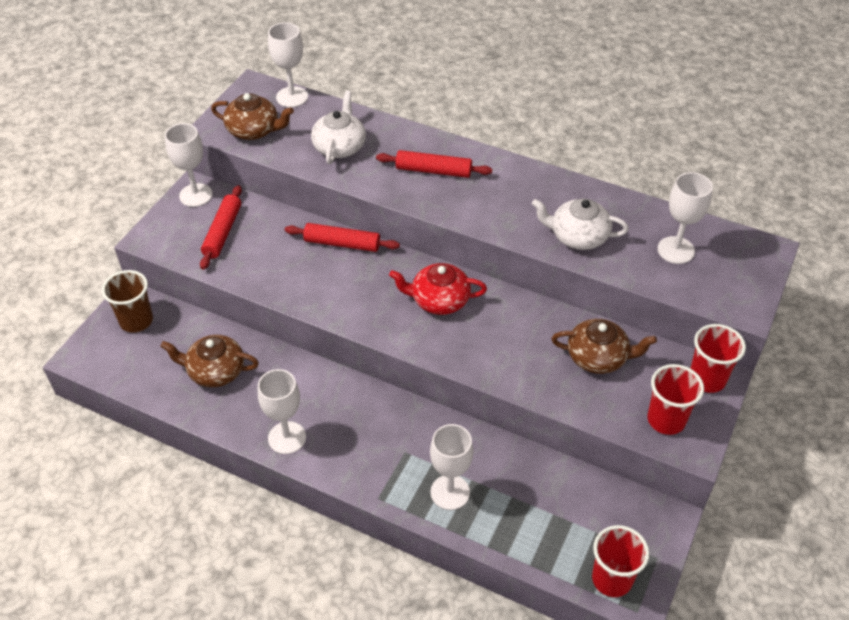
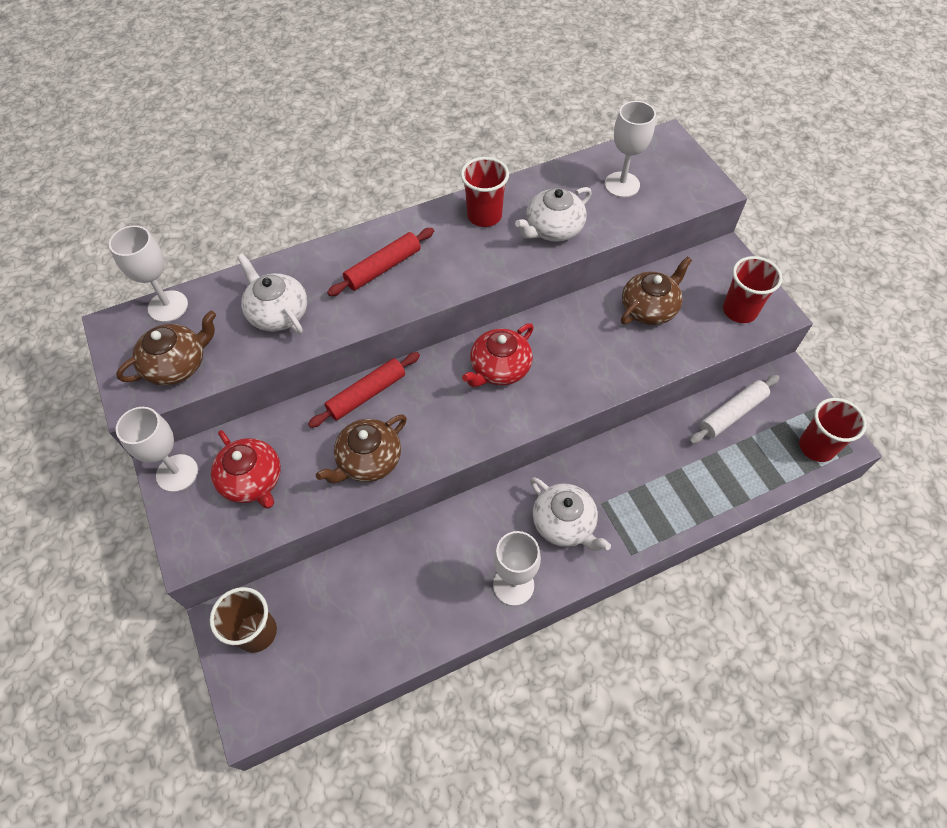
camera: 50 degrees left, 10 degrees up
(215, 371) = (386, 598): brown teapot -> brown teapot (368, 460)
(223, 232) = (252, 480): red rolling pin -> red teapot
(365, 438) = (564, 523): none -> white teapot
(450, 492) = (665, 498): white goblet -> none
(581, 495) = (732, 413): none -> white rolling pin
(707, 379) = (722, 261): red cup -> red cup (484, 216)

